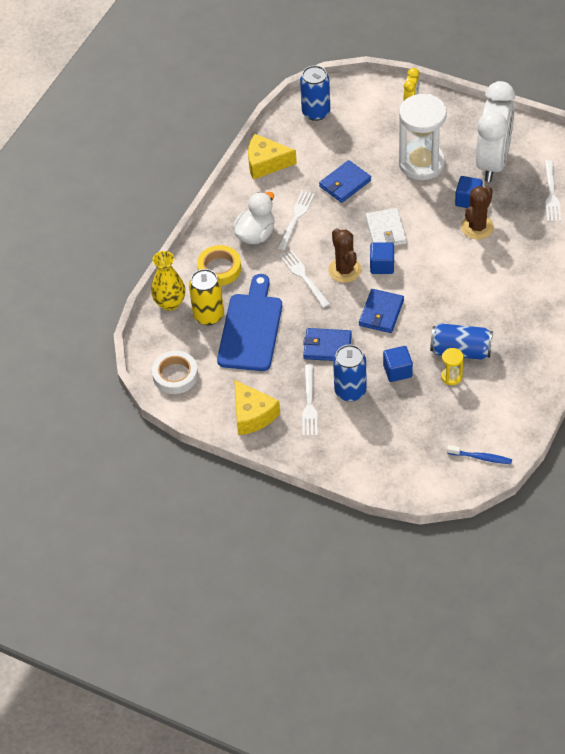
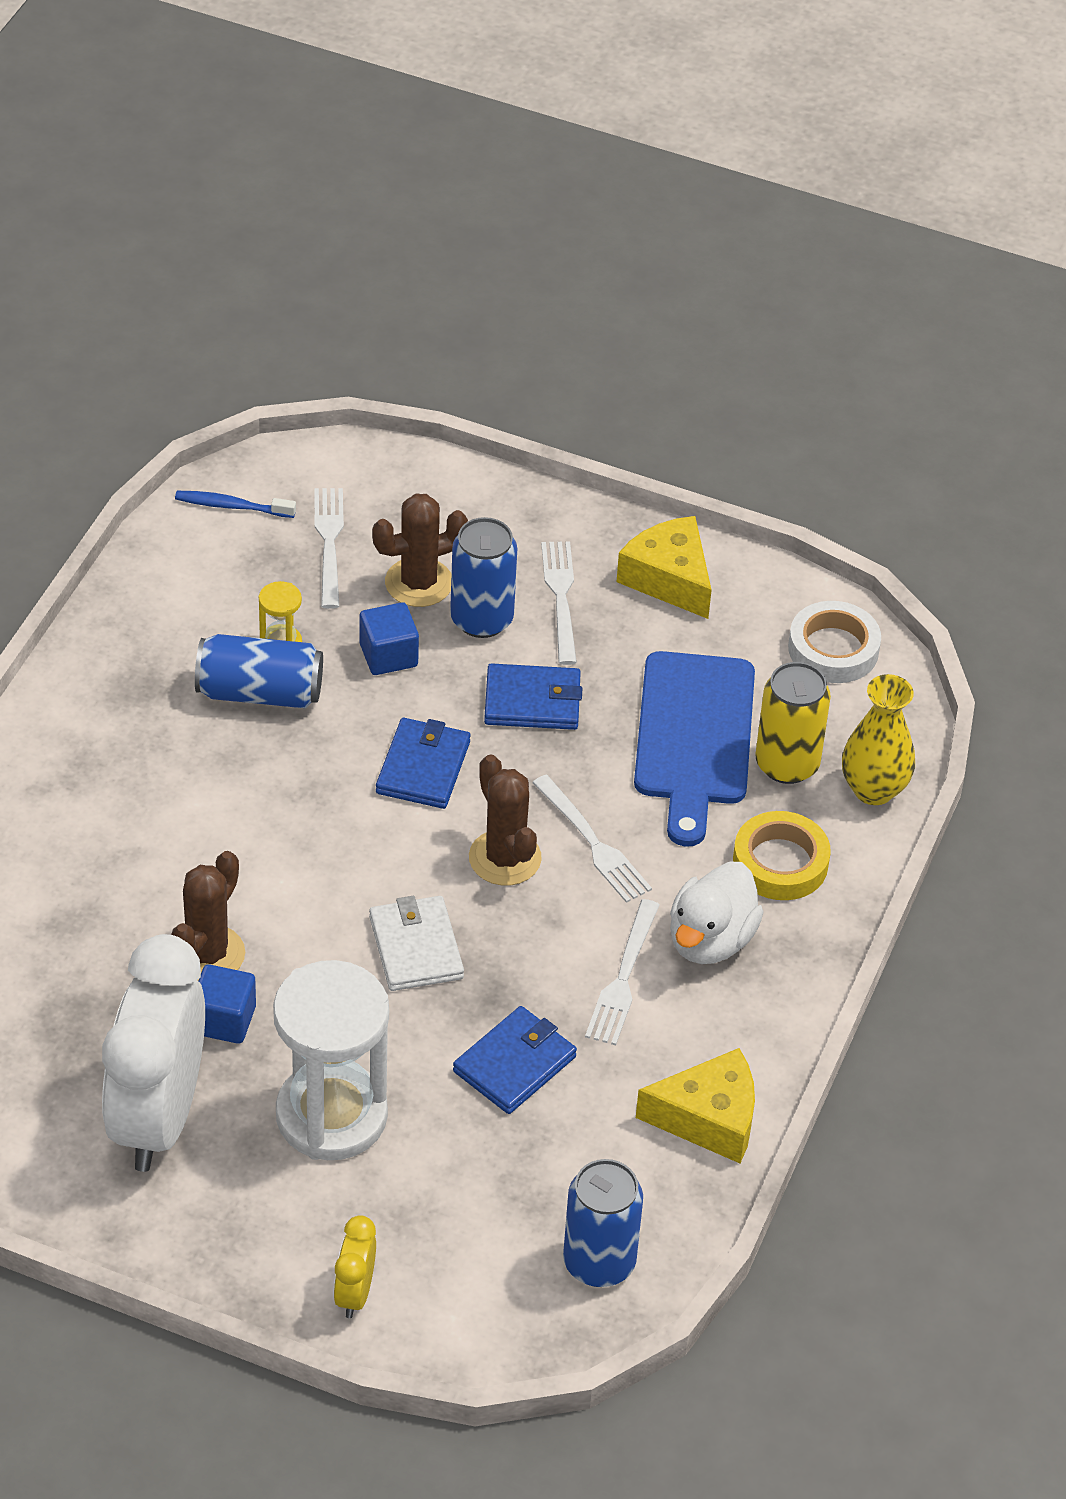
camera: 170 degrees right, 5 degrees down
(382, 265) = (423, 867): blue cube -> none
(382, 412) = (419, 583): none -> brown cactus
(551, 194) = (27, 1033): white fork -> white fork (329, 542)

